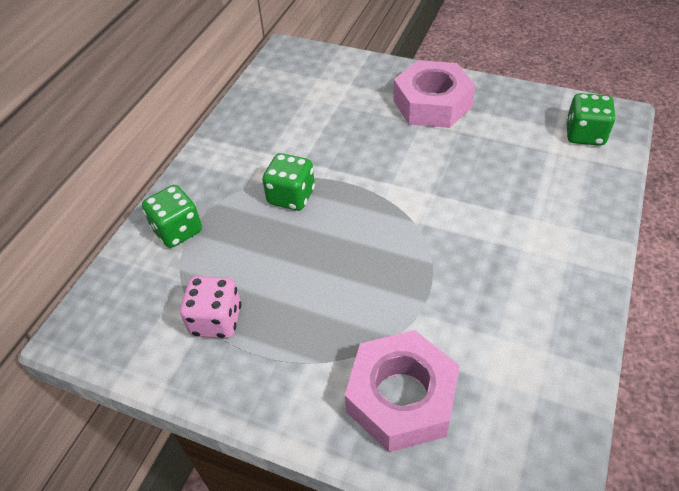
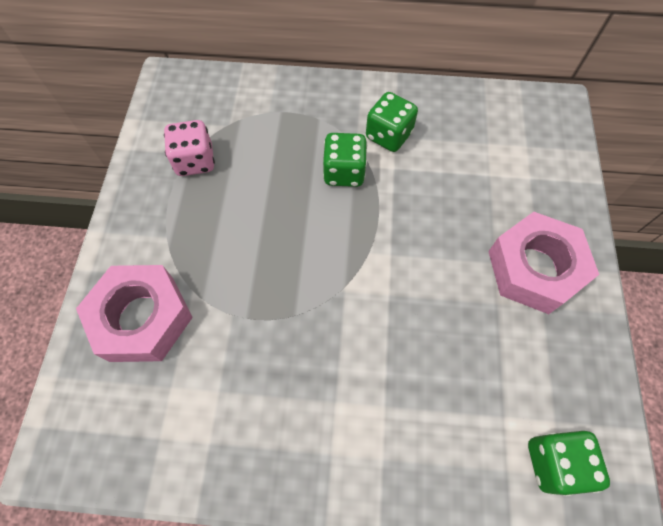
camera: 70 degrees right, 15 degrees up
(178, 230) = (280, 103): green dice -> green dice (388, 135)

